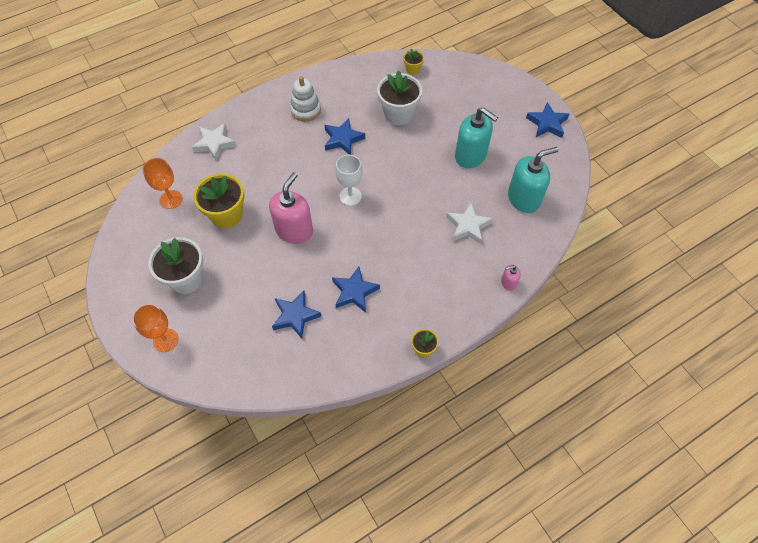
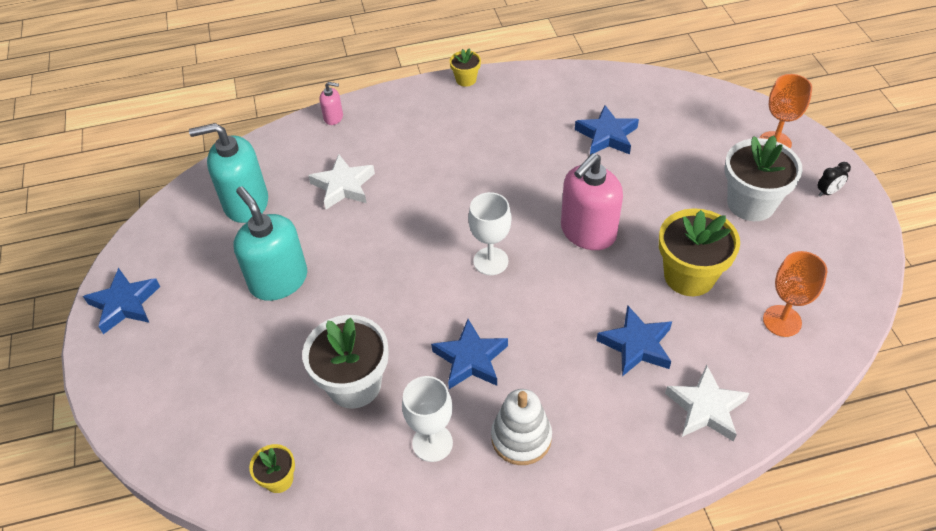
camera: 160 degrees left, 10 degrees down
(131, 301) = (828, 192): none -> black clock
(348, 98) = (432, 443): none -> white goblet
(354, 292) = (525, 145): blue star -> blue star (636, 345)

